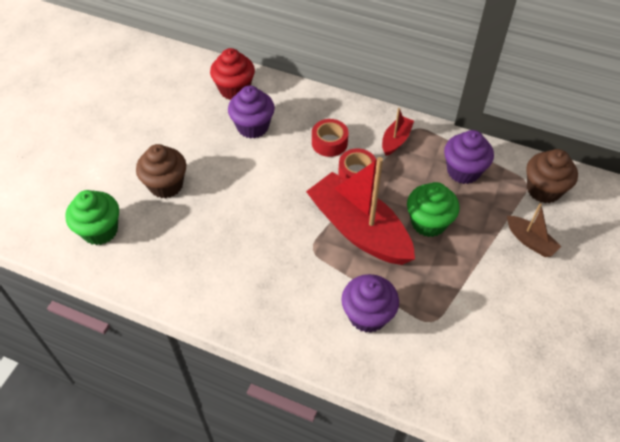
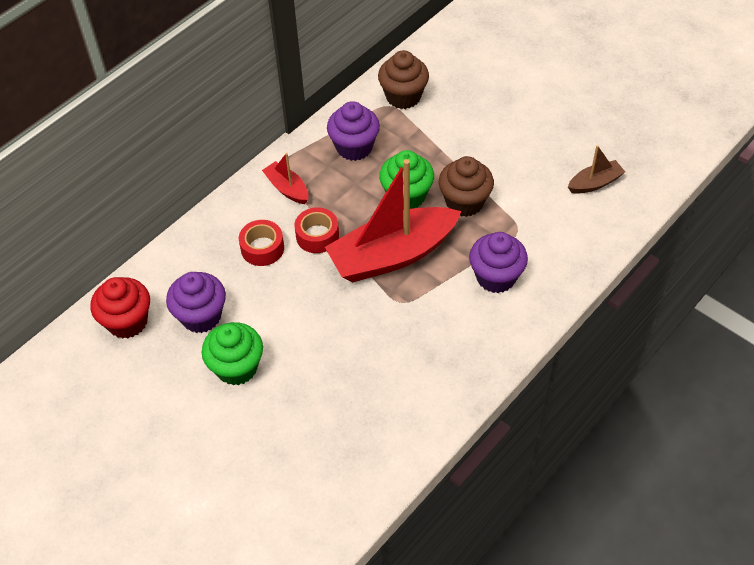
camera: 70 degrees left, 0 degrees up
(100, 230) = (293, 510): green cupcake -> green cupcake (237, 367)
(166, 185) = (252, 426): brown cupcake -> brown cupcake (464, 202)
(530, 241) = (457, 128): brown boat -> brown boat (595, 183)

